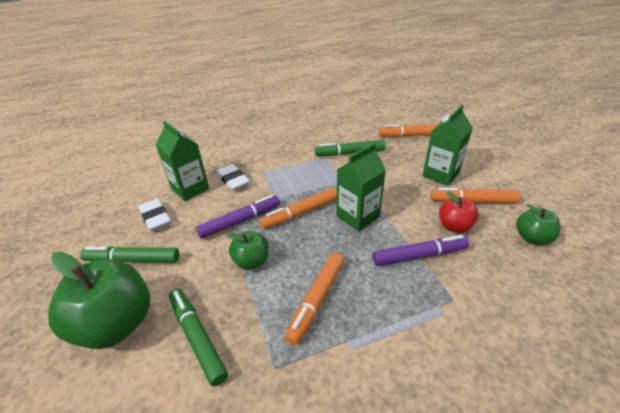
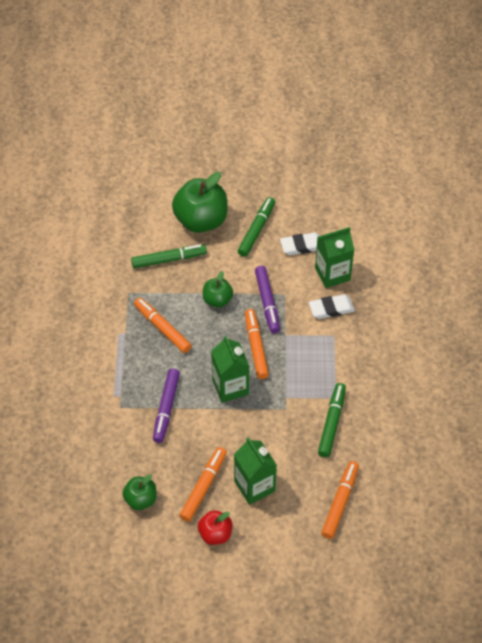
camera: 110 degrees right, 15 degrees up
(454, 226) = (182, 451): red apple -> red apple (215, 534)

